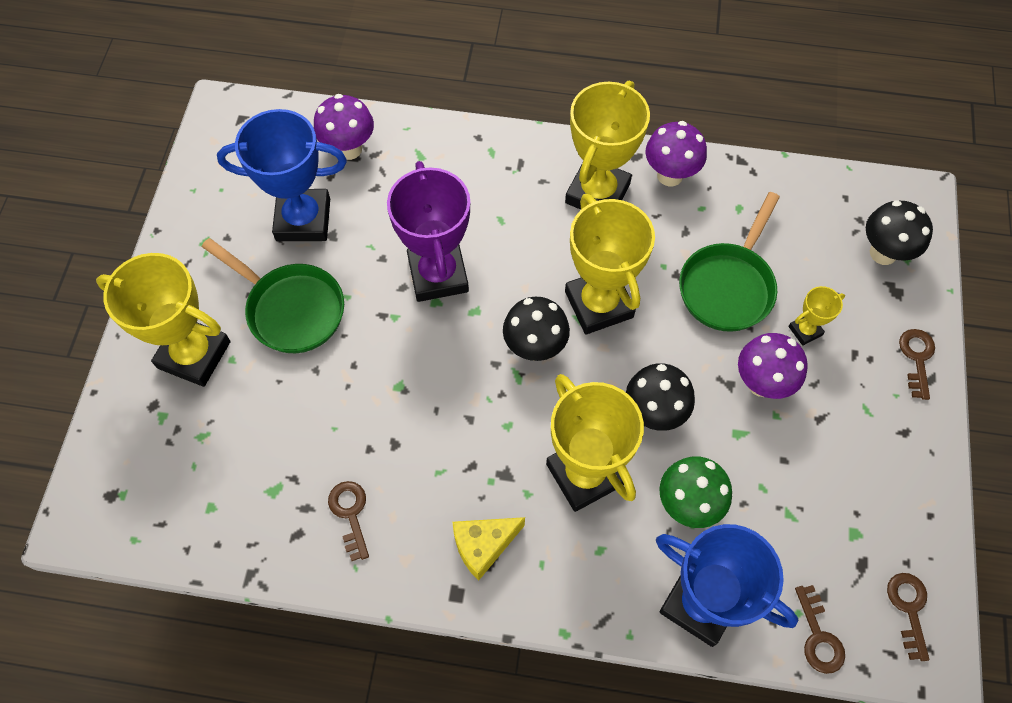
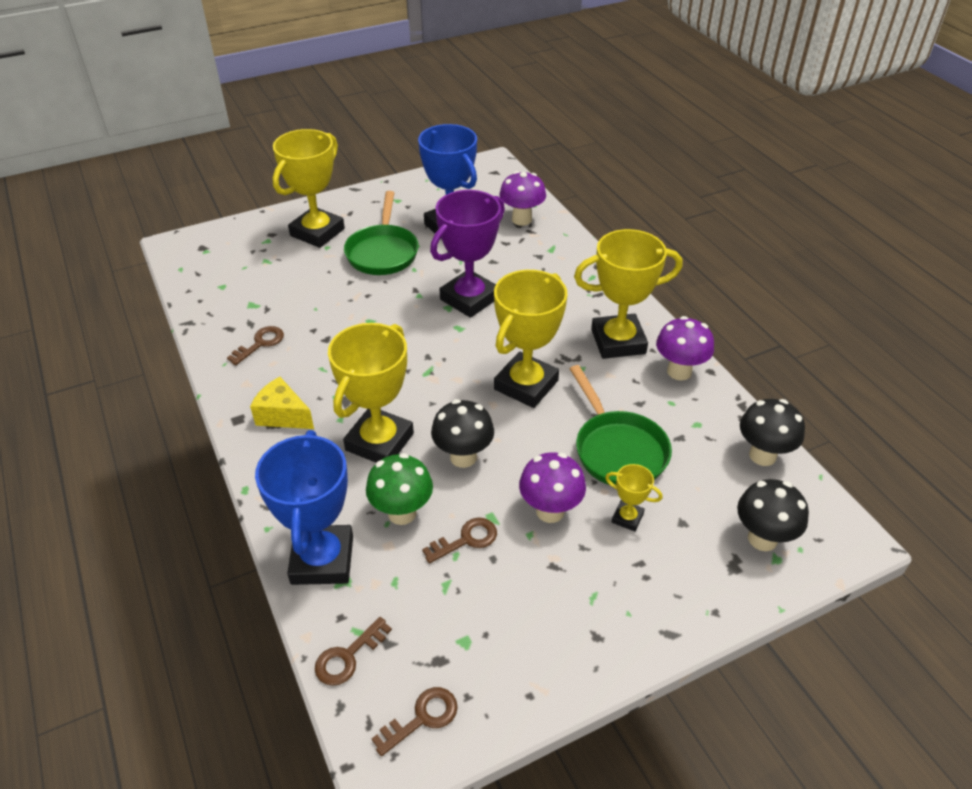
camera: 55 degrees right, 20 degrees down
(194, 355) = (317, 232): yellow trophy -> yellow trophy turned 45 degrees clockwise
(535, 348) = (458, 369): black mushroom -> black mushroom (762, 455)
(728, 286) = (618, 450): green pan -> green pan turned 105 degrees counterclockwise
(917, 358) = (681, 612): brown key -> brown key (466, 539)

